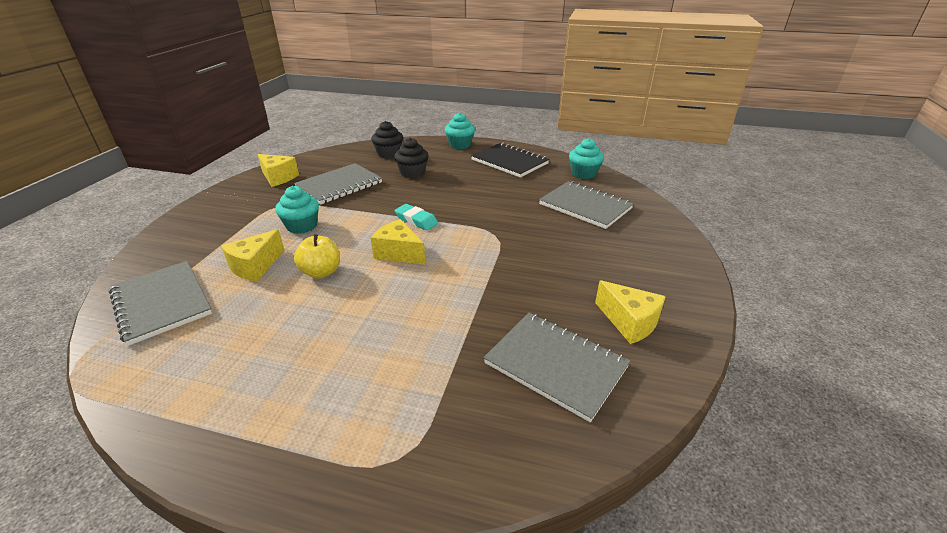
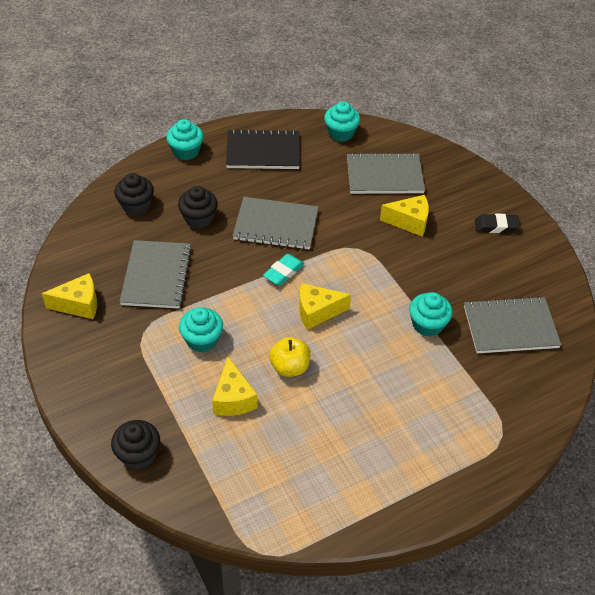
camera: 45 degrees left, 15 degrees up
(153, 259) = (138, 454): none -> black cupcake
(162, 303) = (220, 473): grey notebook -> grey notebook (276, 225)
(416, 220) = (283, 272): turquoise eraser -> turquoise eraser turned 45 degrees counterclockwise
(472, 312) = (427, 324): none -> turquoise cupcake
(629, 322) = (515, 269): yellow cheese -> yellow cheese (409, 222)
(652, 281) = (496, 226): none -> black eraser

